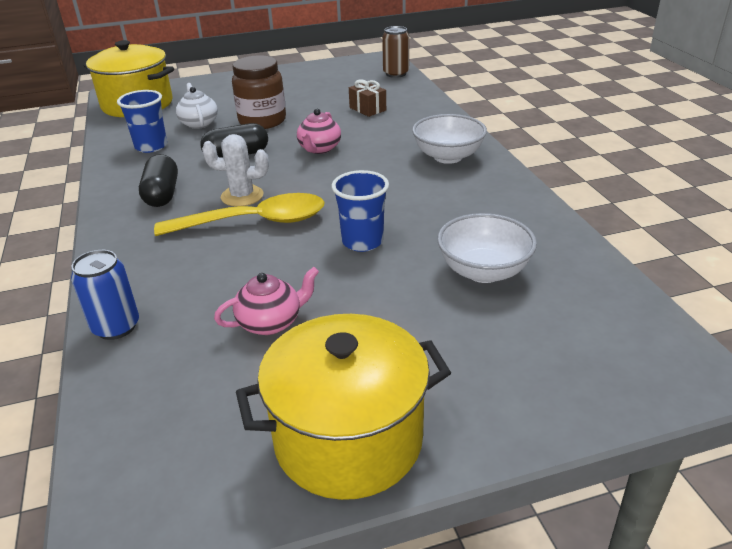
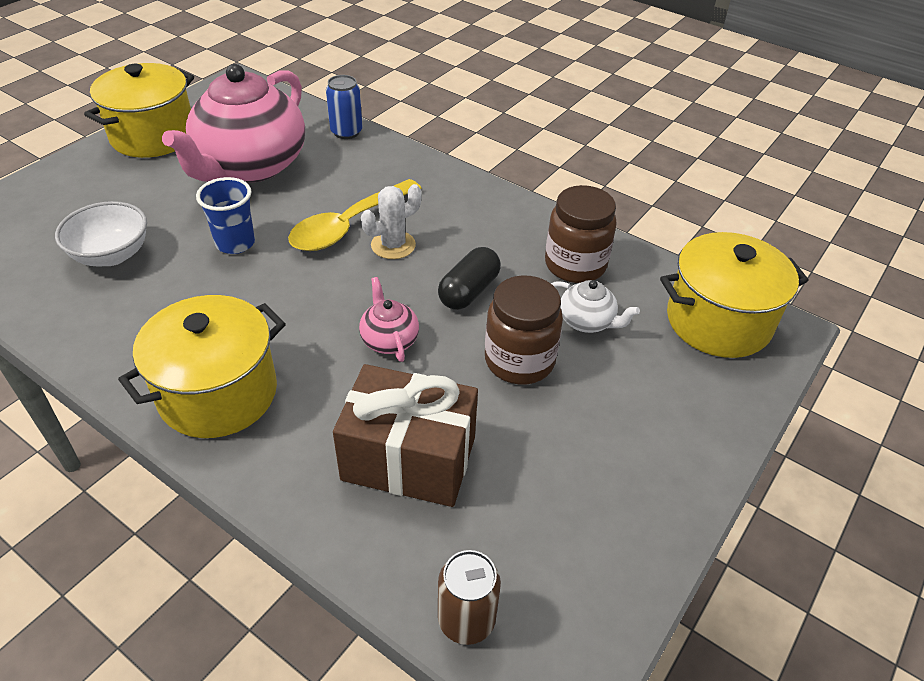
camera: 140 degrees right, 10 degrees up
(151, 146) = (575, 265): blue cup -> brown jar
(162, 194) = (467, 219): black capsule -> none
(271, 322) = (251, 166): pink teapot -> pink teapot, size x2.40
(367, 109) = (409, 458): brown gift -> brown gift, size x2.20
(448, 157) = (218, 393): white bowl -> yellow pot

